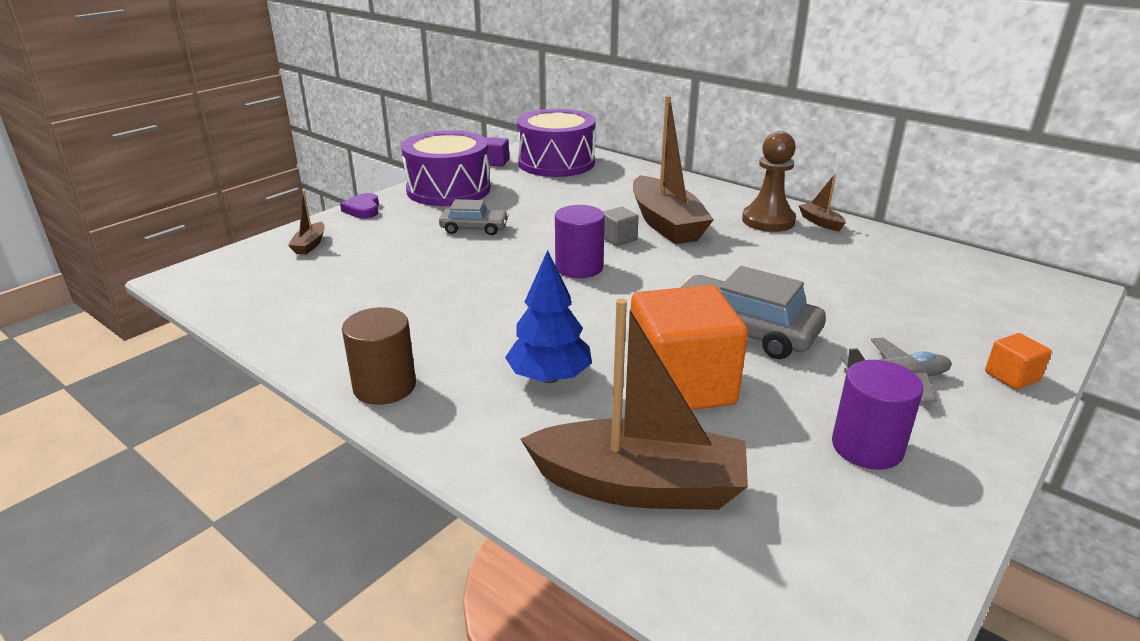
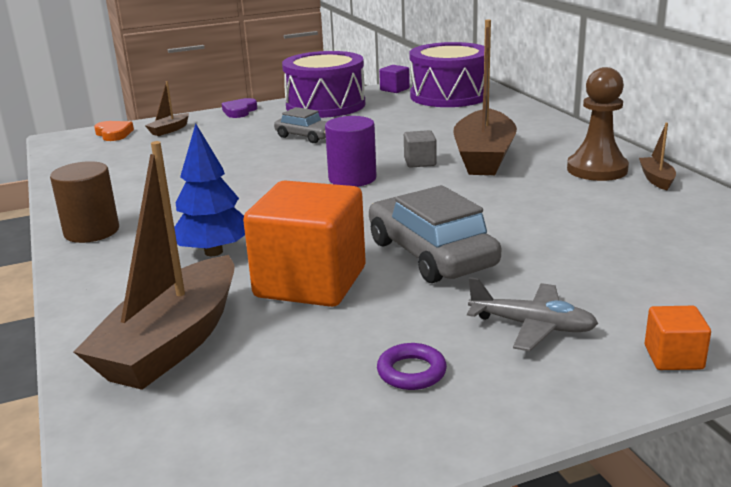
camera: 30 degrees right, 5 degrees down
(245, 260) = (114, 134): none -> orange heart
(639, 486) = (172, 343): brown boat -> brown boat turned 75 degrees clockwise
(867, 447) = (411, 372): purple cylinder -> purple ring

